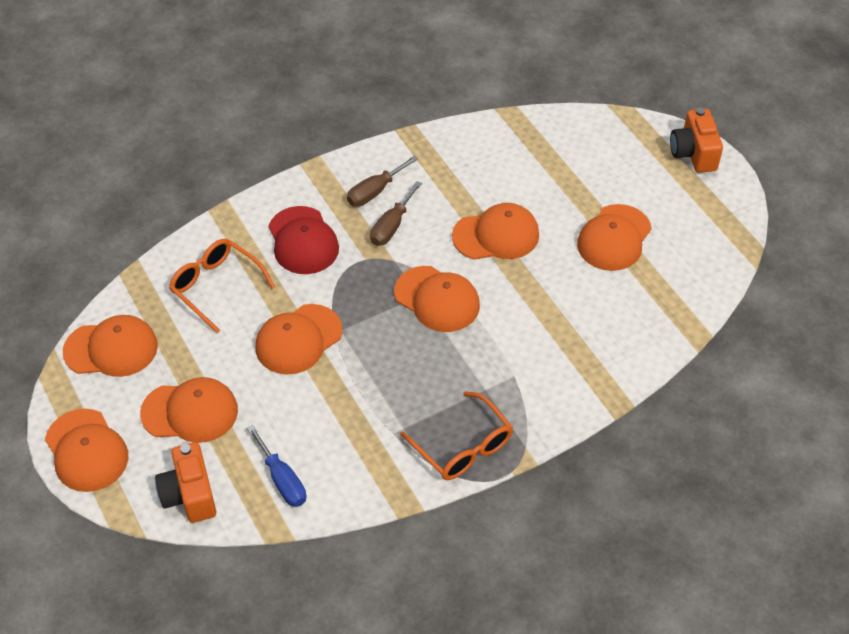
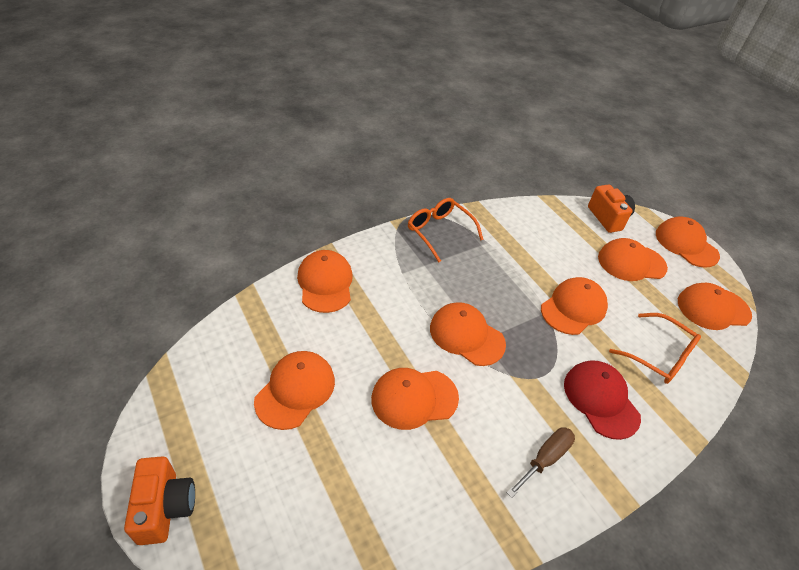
camera: 175 degrees right, 5 degrees down
(282, 480) = (554, 222): blue screwdriver -> none
(392, 226) = (519, 413): brown screwdriver -> none
(609, 355) = (325, 283): none -> orange cap

